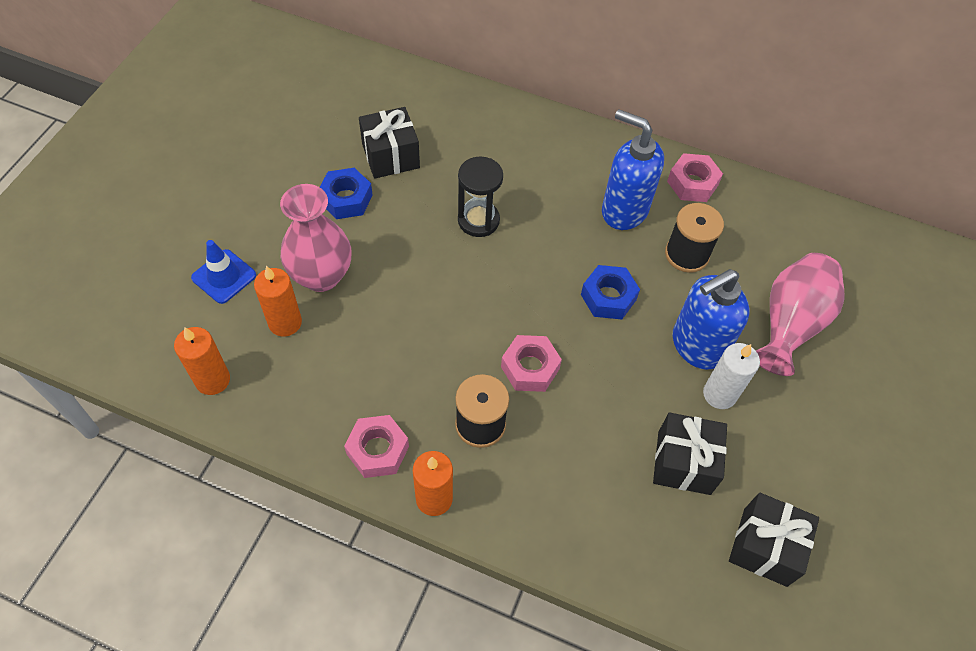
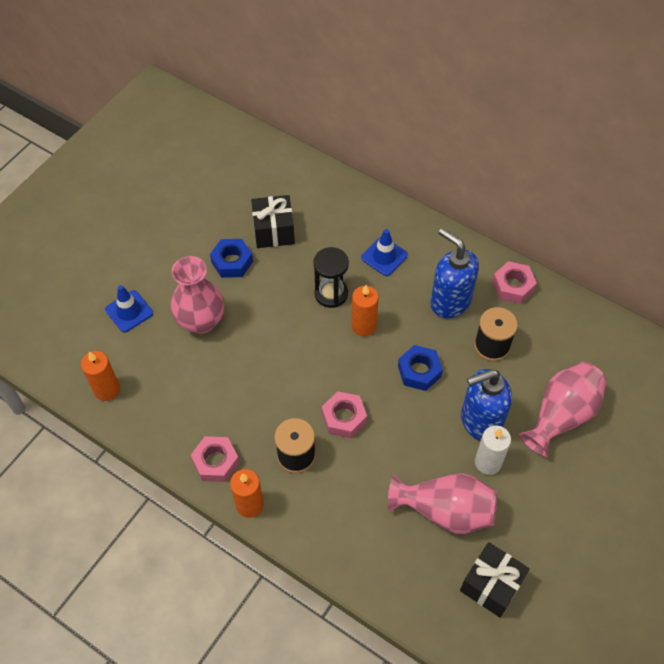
camera: 15 degrees right, 0 degrees up
(285, 322) = (167, 354): orange candle -> orange candle (363, 326)
(532, 169) = (384, 256): none -> blue traffic cone
(684, 462) = (445, 510): black gift -> pink vase

